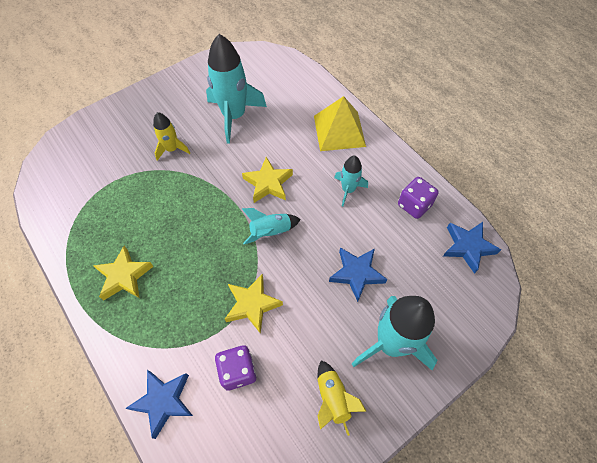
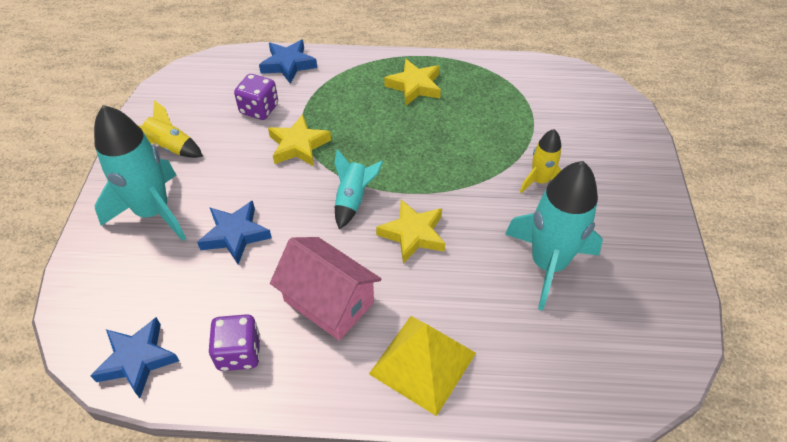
camera: 130 degrees right, 10 degrees down
(348, 190) = (328, 301): turquoise rocket -> pink house

